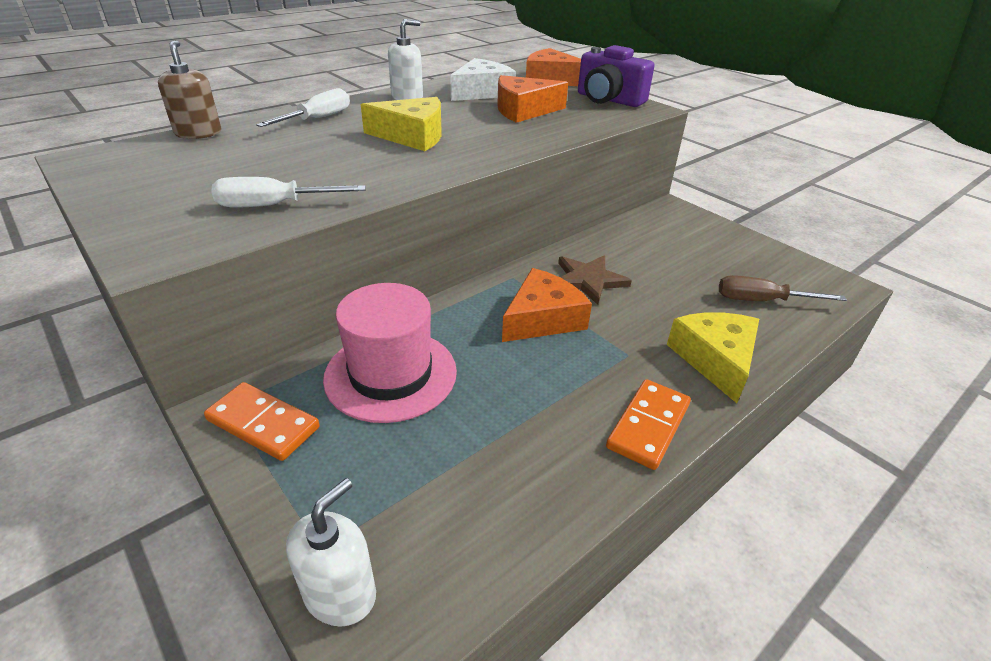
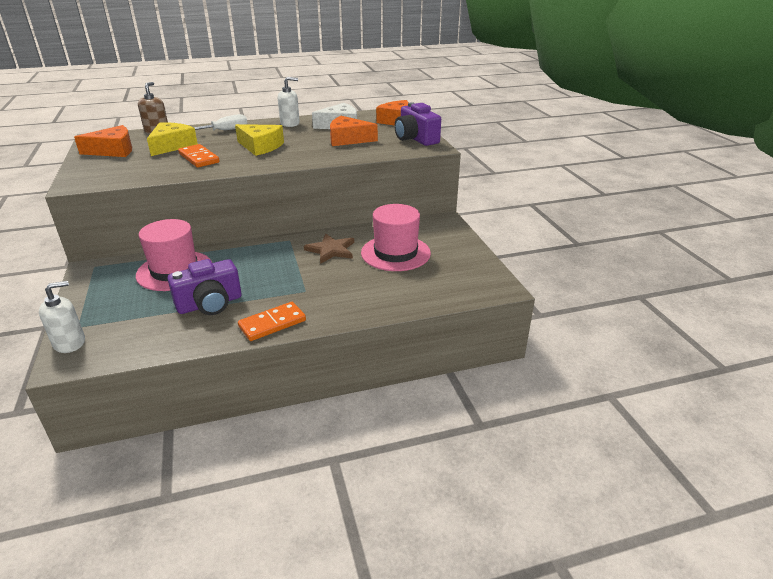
camera: 25 degrees right, 5 degrees down
(263, 424) = (100, 277): orange domino -> orange domino (199, 158)
(274, 205) = (147, 172): white screwdriver -> none
(515, 420) = (210, 304): none -> purple camera
(542, 318) = (280, 263): orange cheese -> orange cheese (113, 150)
(673, 266) = (395, 253): none -> pink hat
(715, 359) = (352, 305): yellow cheese -> yellow cheese (172, 146)
(761, 301) = (426, 283): brown screwdriver -> none

